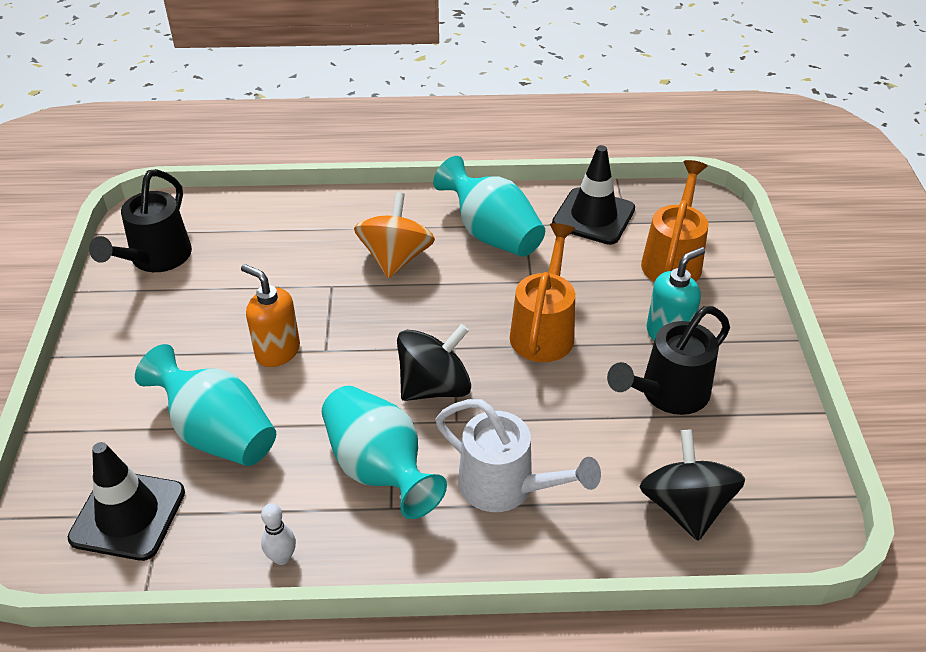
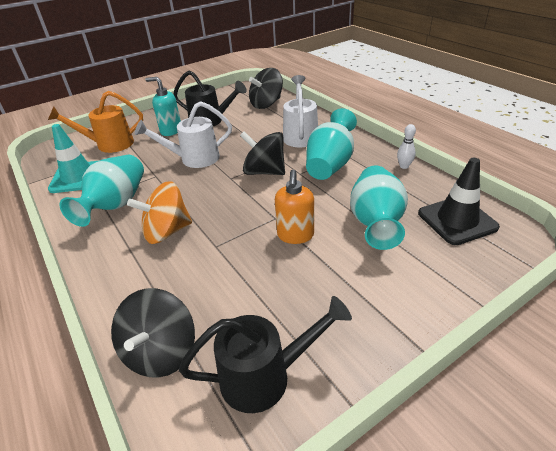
camera: 120 degrees left, 5 degrees down
(243, 215) = (161, 352): none -> black spinning top
(544, 330) = (194, 159): orange watering can -> white watering can
(593, 216) = (78, 177): black traffic cone -> turquoise traffic cone

